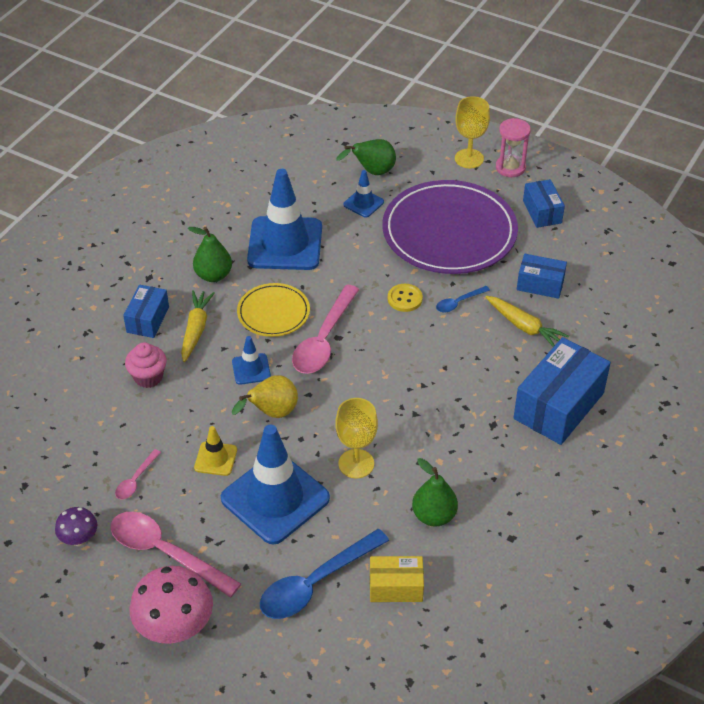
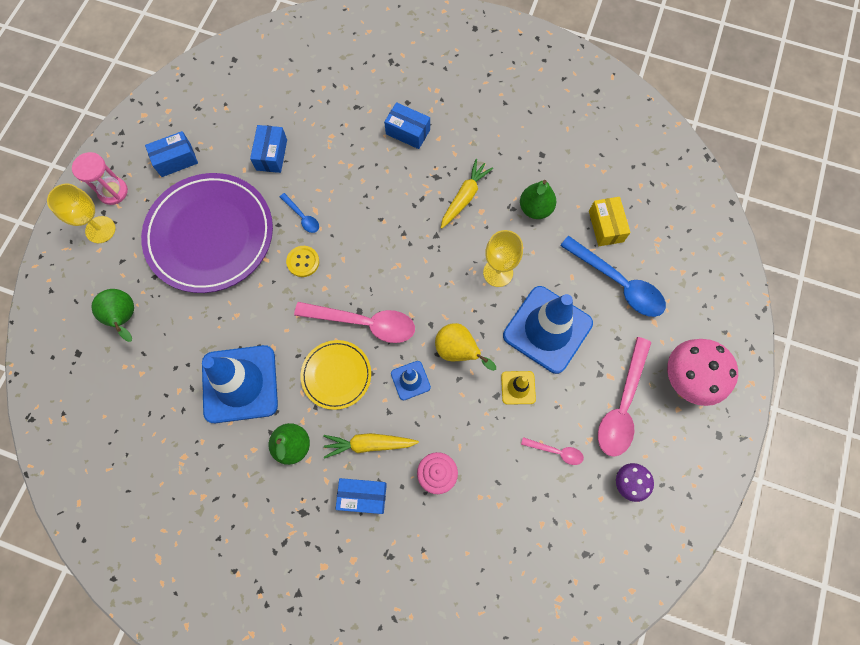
camera: 100 degrees left, 25 degrees up
(363, 203) = (174, 318): blue traffic cone -> none
(524, 327) = (324, 163): yellow carrot -> yellow carrot (464, 197)
(558, 406) = (408, 132): blue box -> blue box, size x0.56

